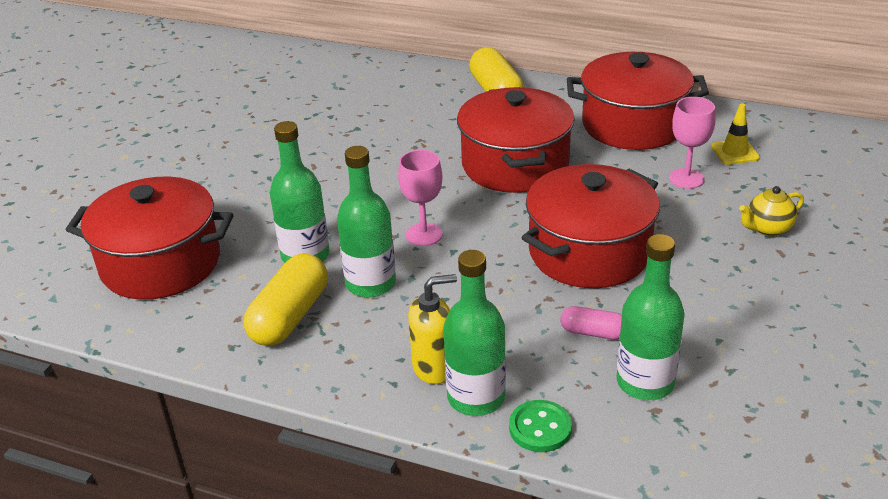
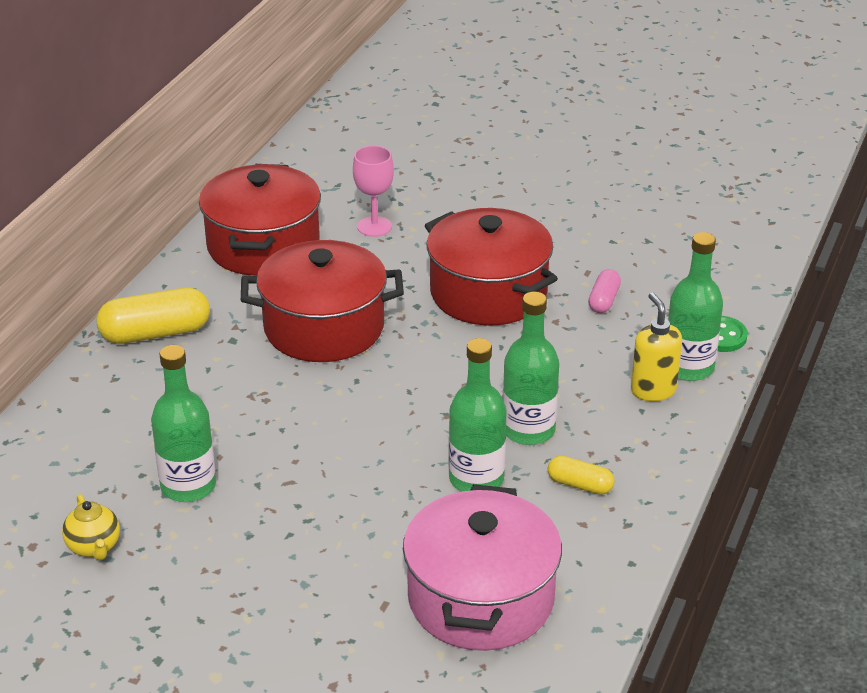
camera: 90 degrees left, 0 degrees up
(161, 263) = (480, 599): red pot -> pink pot
(290, 316) = (580, 485): yellow capsule -> yellow capsule, size x0.55
(424, 234) = (447, 394): pink goblet -> none
(645, 382) = (664, 281): green bottle -> green bottle (188, 486)
(735, 152) = (333, 194): yellow traffic cone -> none
(767, 229) = (463, 196): yellow teapot -> yellow teapot (94, 547)

